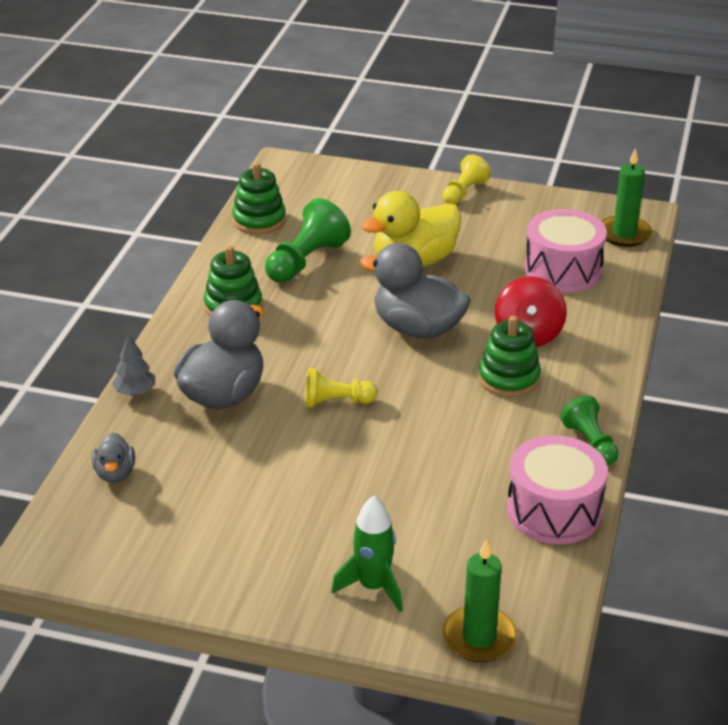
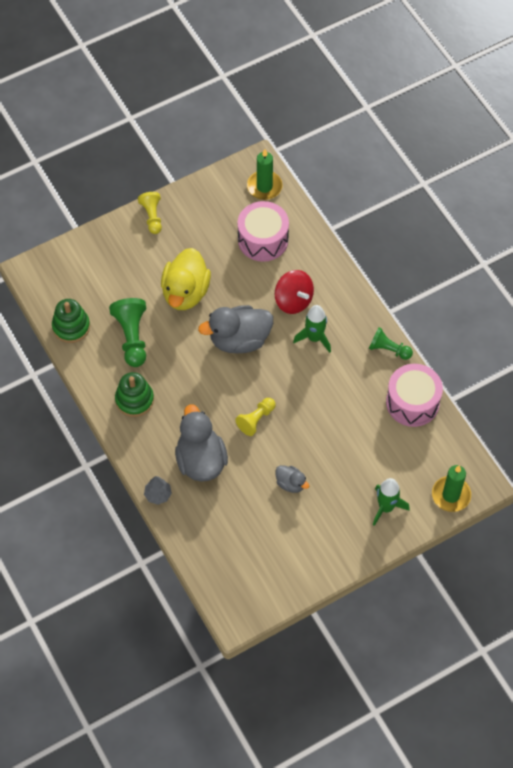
camera: 45 degrees left, 25 degrees up
(115, 473) = (210, 548): grey duck -> grey duck (291, 483)
(509, 378) = (314, 338): green stacking toy -> green rocket

